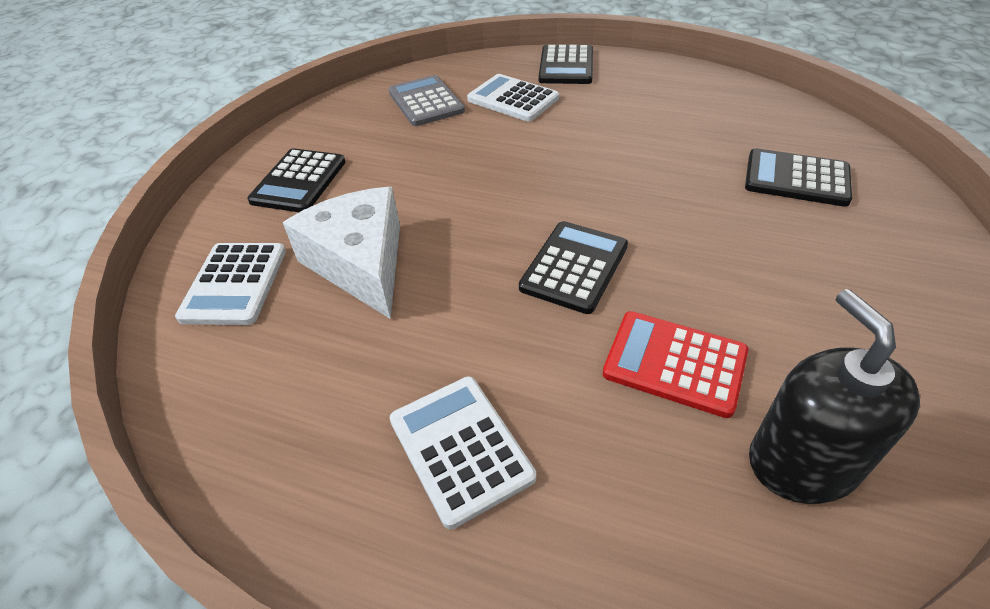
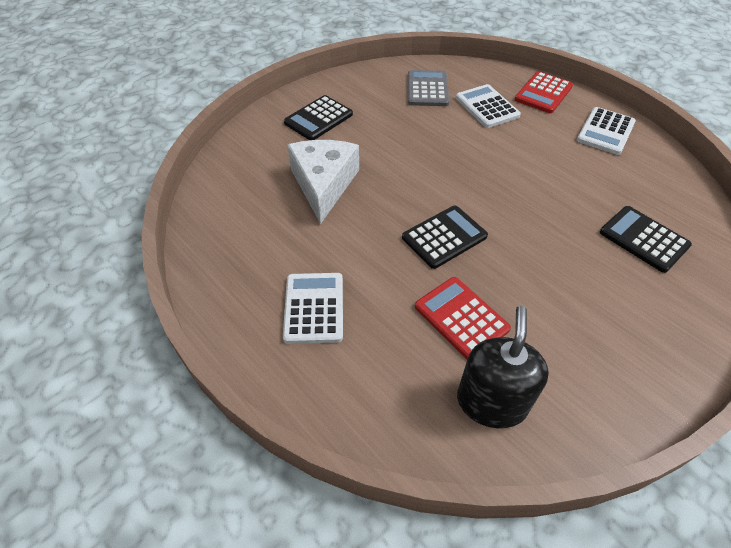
camera: 25 degrees right, 5 degrees up
(234, 284) = (251, 170): white calculator -> white calculator (605, 131)
(566, 66) = (543, 93): black calculator -> red calculator

